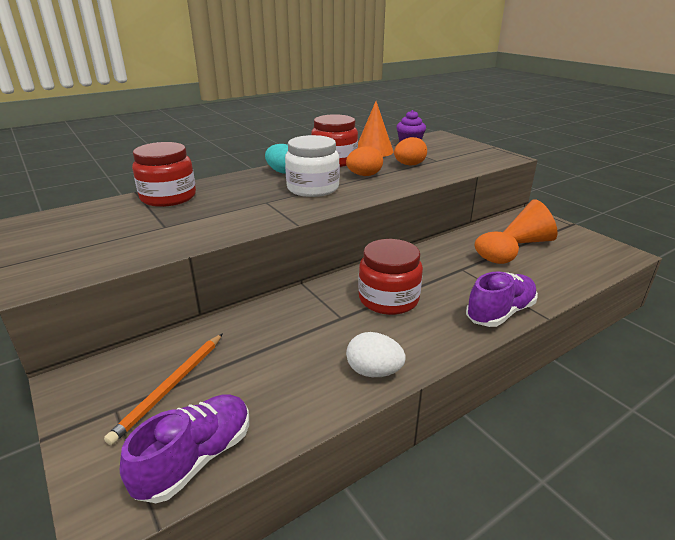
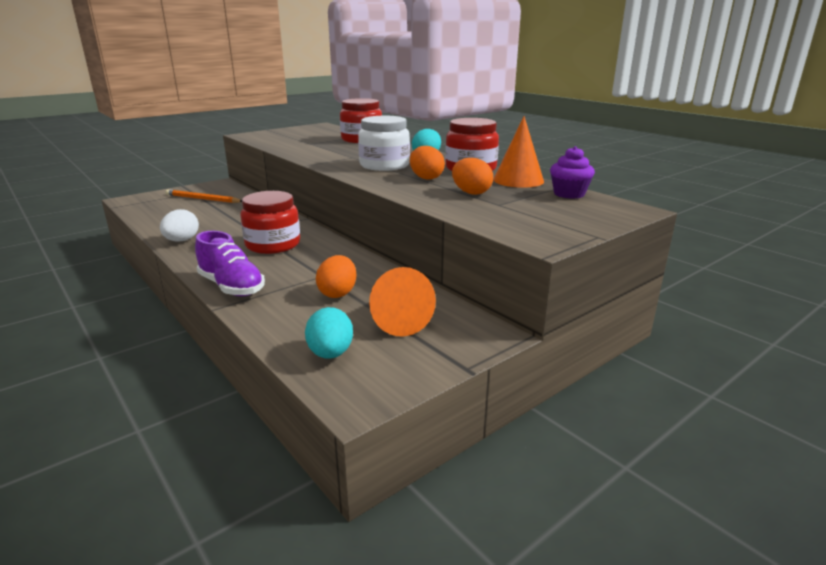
camera: 85 degrees right, 5 degrees down
(196, 459) = (144, 208): purple shoe -> none
(583, 262) = (330, 354): none -> turquoise egg

